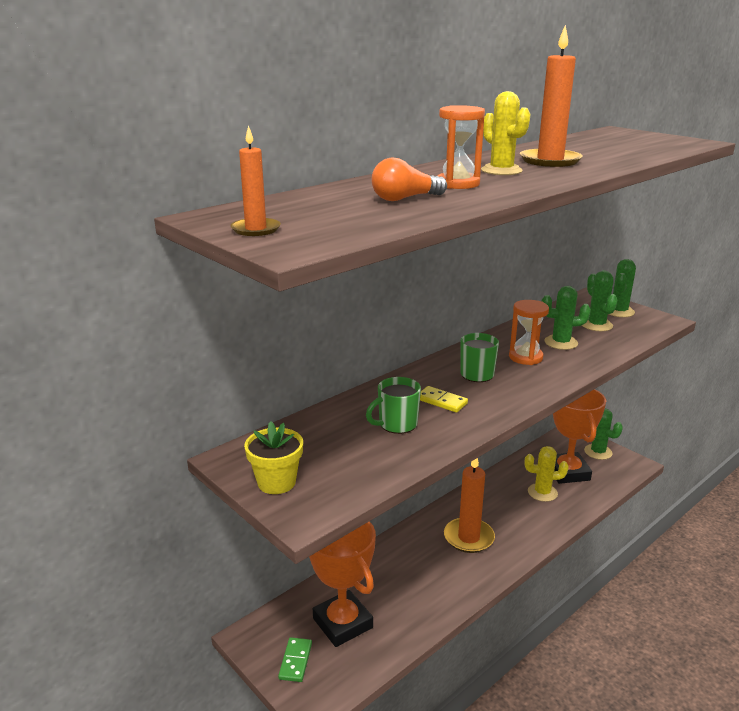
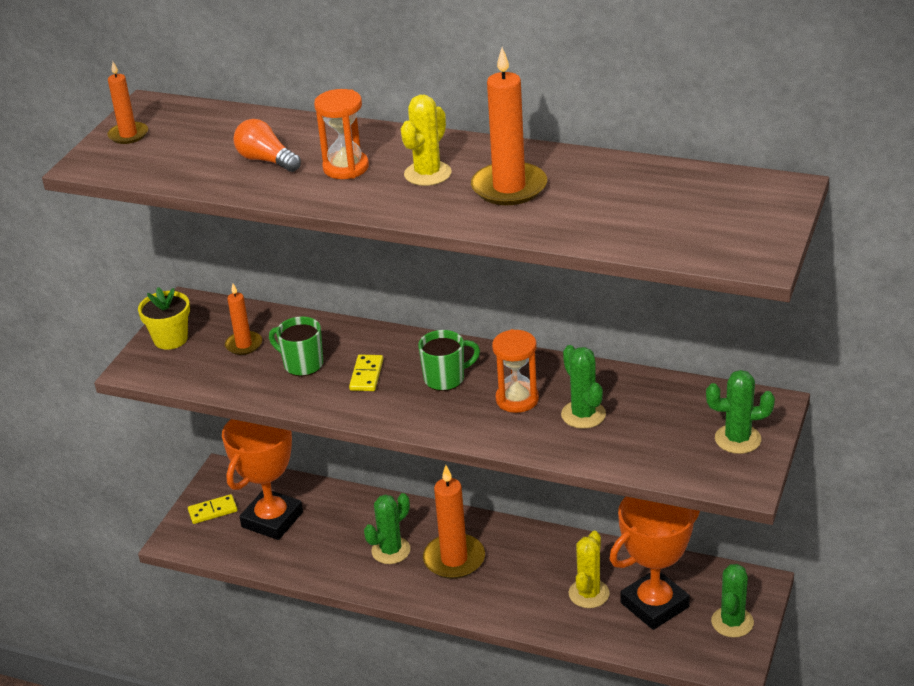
camera: 65 degrees right, 10 degrees up
(295, 661) = (213, 511): green domino -> yellow domino
(335, 445) = (244, 345): none -> orange candle
(542, 492) = (589, 594): yellow cactus -> yellow cactus turned 45 degrees clockwise
(596, 325) = (668, 430): green cactus -> green cactus (391, 550)

